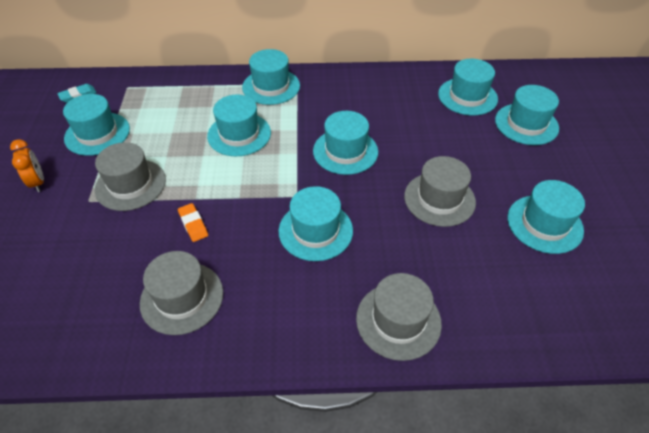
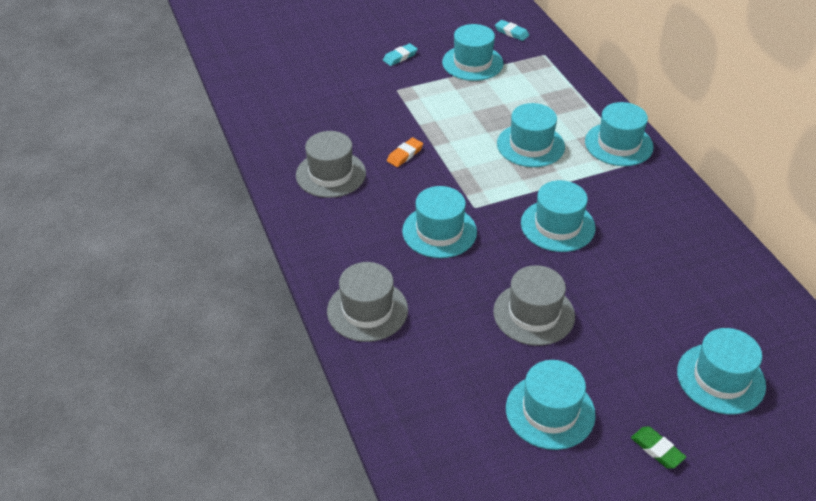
camera: 70 degrees right, 5 degrees down
(38, 182) = (400, 57): orange clock -> turquoise eraser
(130, 184) = (427, 104): grey hat -> none
(467, 96) = (732, 311): turquoise hat -> none
(586, 177) = (657, 449): none -> green eraser

